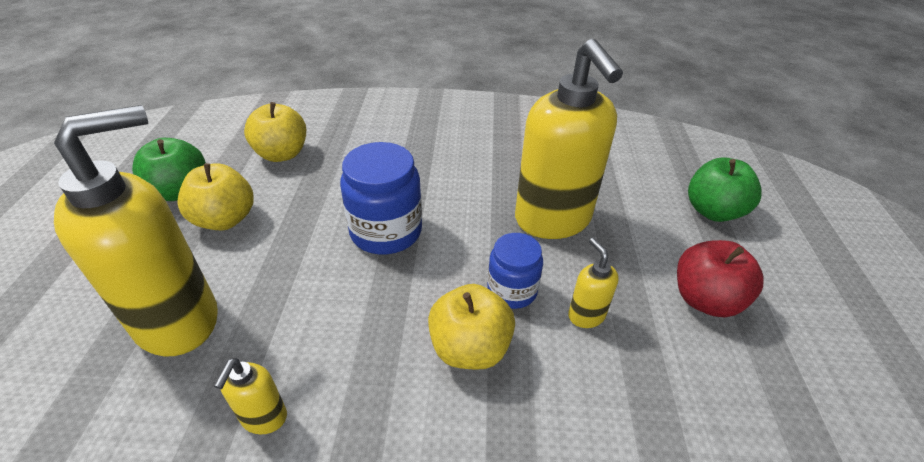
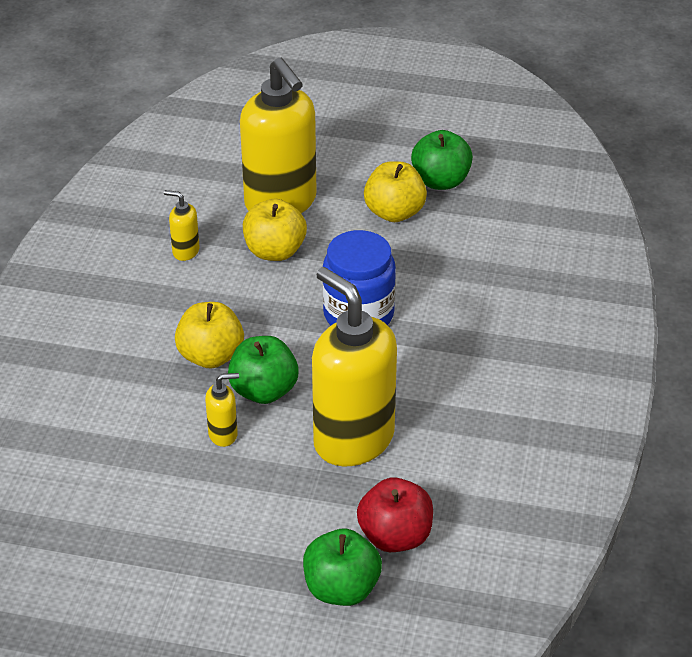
camera: 100 degrees right, 0 degrees up
(282, 154) = (497, 240): yellow apple -> yellow apple (275, 251)
(512, 290) = (264, 391): blue jar -> green apple
(553, 220) = (353, 439): yellow soap dispenser -> yellow soap dispenser turned 60 degrees clockwise
(705, 299) = (218, 527): red apple -> red apple (395, 536)

